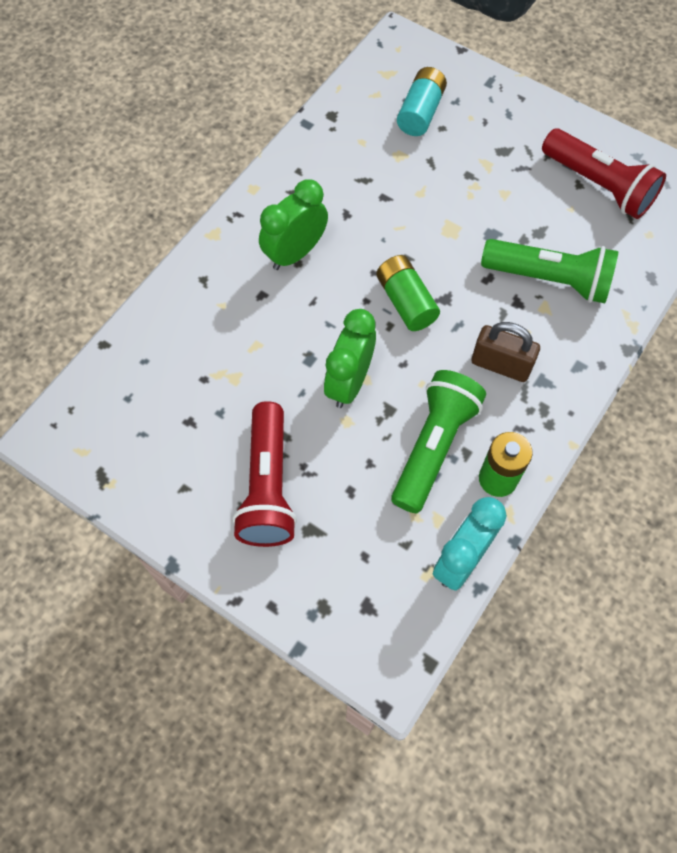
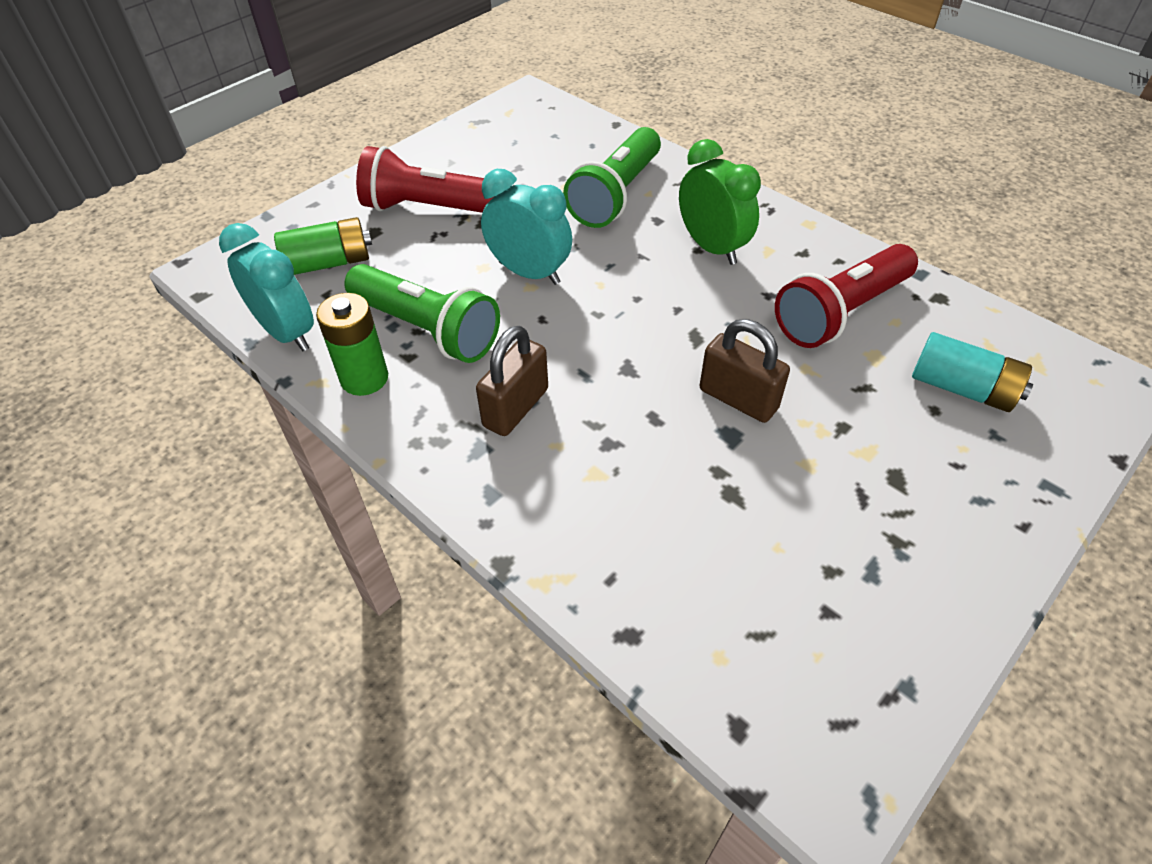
camera: 100 degrees right, 15 degrees down
(349, 382) = (529, 273): green clock -> turquoise clock
(406, 302) = (629, 331): green battery -> green battery (329, 263)
(459, 231) = (738, 399): none -> brown padlock
(549, 279) = (642, 489): green flashlight -> green flashlight (616, 195)
(599, 186) = (829, 601): red flashlight -> red flashlight (840, 313)

